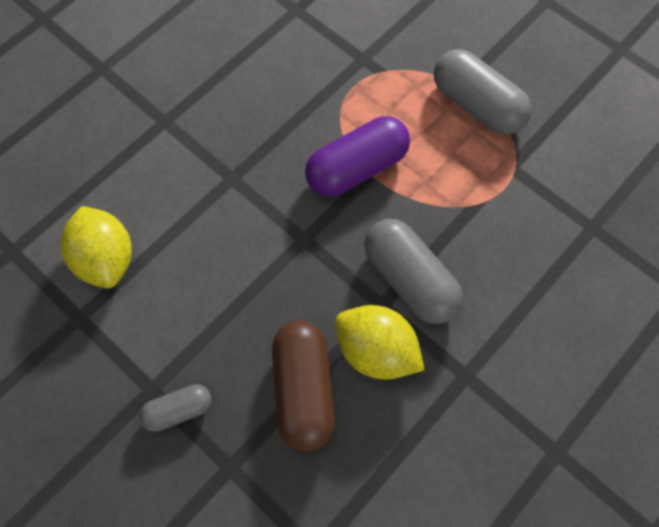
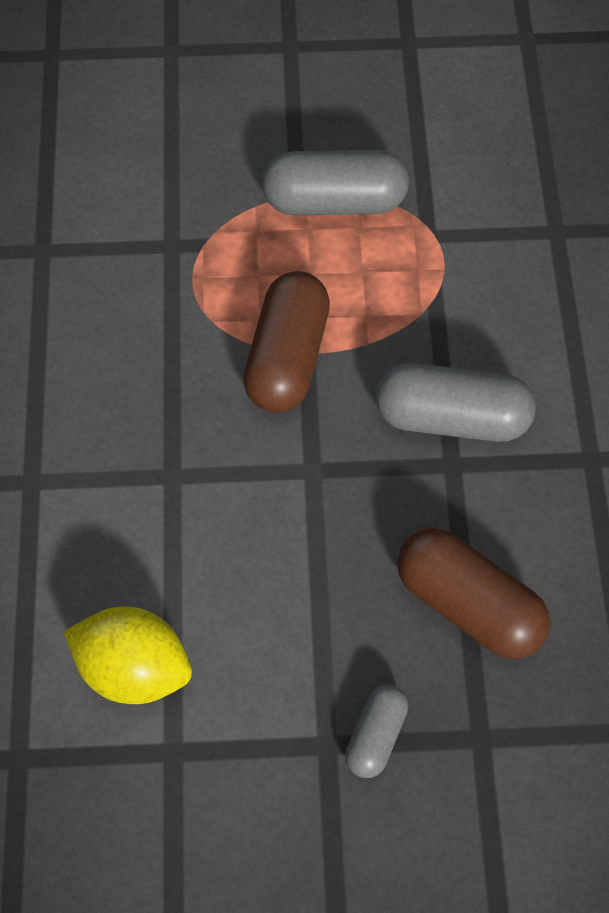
camera: 45 degrees left, 5 degrees down
(357, 168) = (287, 358): purple capsule -> brown capsule
(376, 351) = (493, 510): yellow lemon -> none

